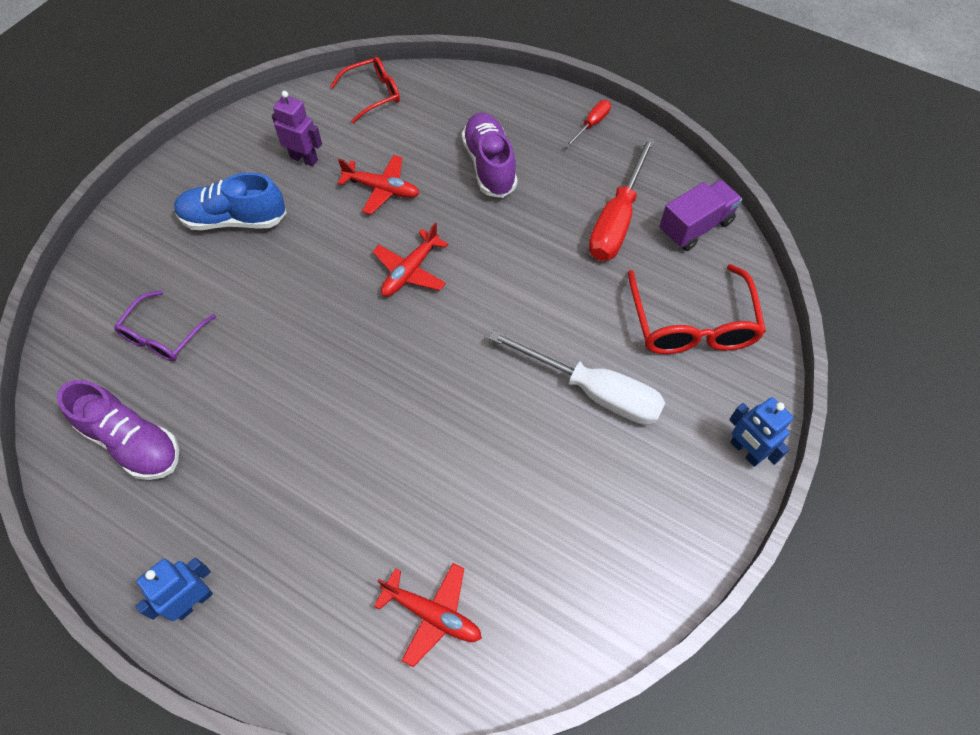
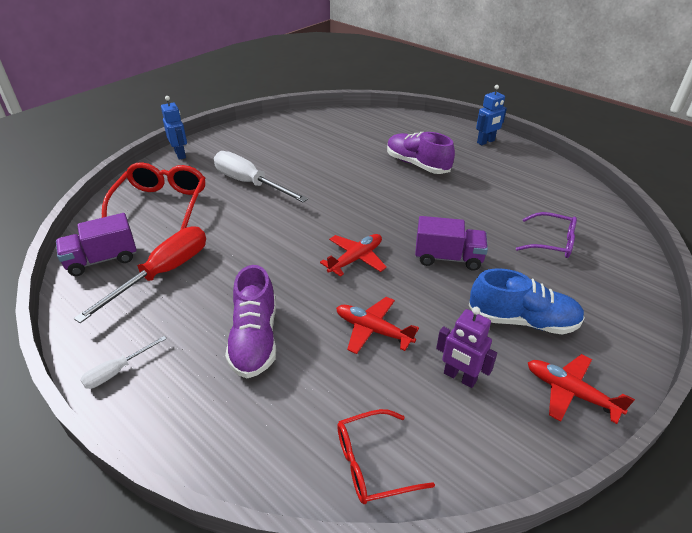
camera: 170 degrees left, 20 degrees down
(132, 442) = (546, 194): purple shoe -> purple shoe (417, 164)
(163, 336) = (552, 242): purple glasses -> purple glasses turned 75 degrees clockwise
(300, 289) = (448, 258): none -> purple truck
(432, 614) = (368, 128): red plane -> red plane (570, 392)
(592, 124) = (117, 371): red screwdriver -> white screwdriver

